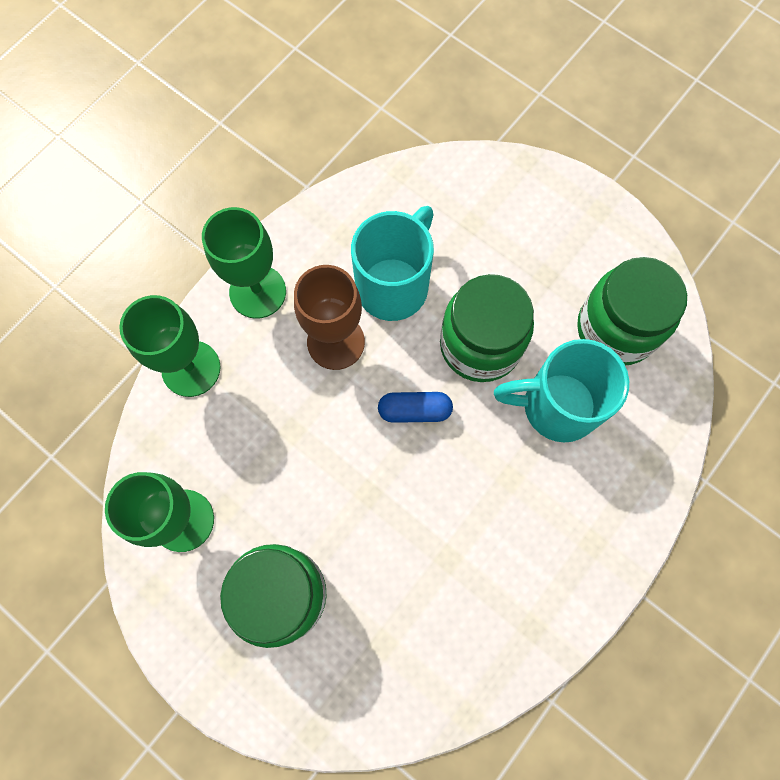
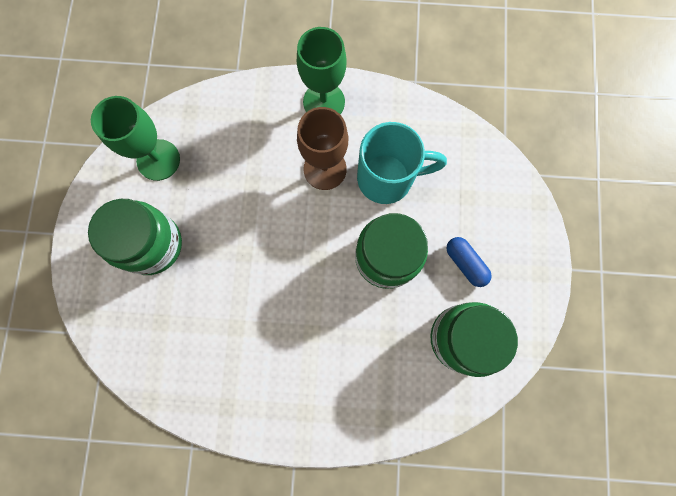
camera: 55 degrees right, 5 degrees up
(191, 368) = (249, 99): green goblet -> none
(414, 410) = (314, 245): blue capsule -> blue capsule (465, 263)
(556, 406) = (380, 332): turquoise mug -> none

